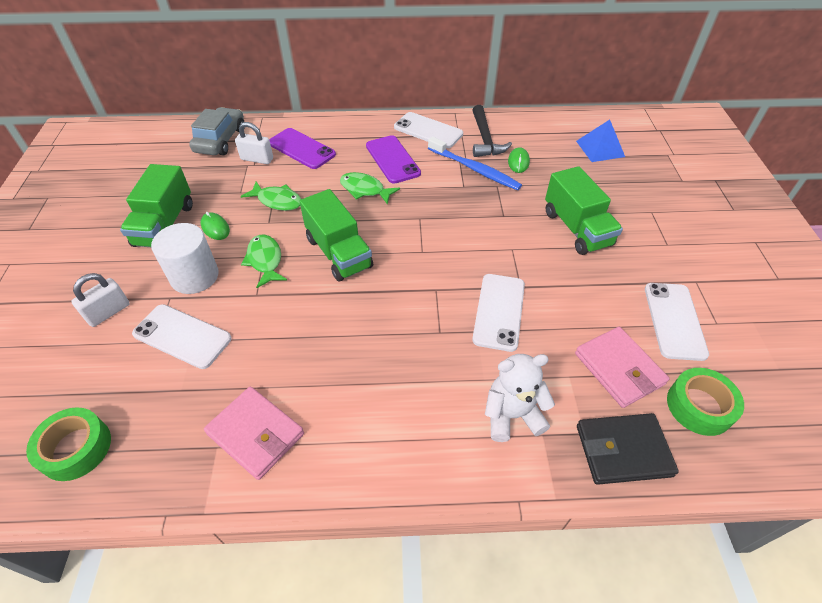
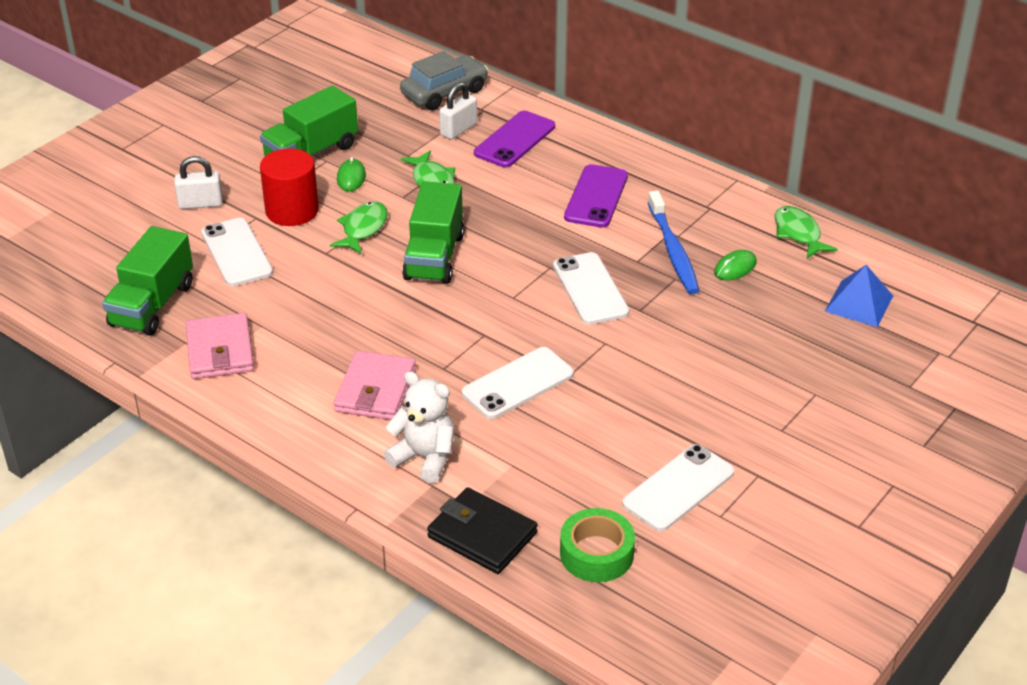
camera: 40 degrees right, 10 degrees down
(76, 448) = (97, 287): green tape -> none
(194, 276) = (292, 211): white cylinder -> red cylinder
(257, 159) = (458, 129): white padlock -> white padlock turned 75 degrees clockwise
(301, 149) = (515, 140): purple phone -> purple phone turned 45 degrees clockwise
(365, 189) = (529, 212): green fish -> green fish (798, 233)
(428, 131) = (676, 185): white phone -> white phone (590, 289)
(485, 139) = (731, 225): black hammer -> none
(576, 228) = (701, 362): green truck -> green truck (152, 305)
(619, 369) = (565, 486): pink wallet -> pink wallet (375, 390)

